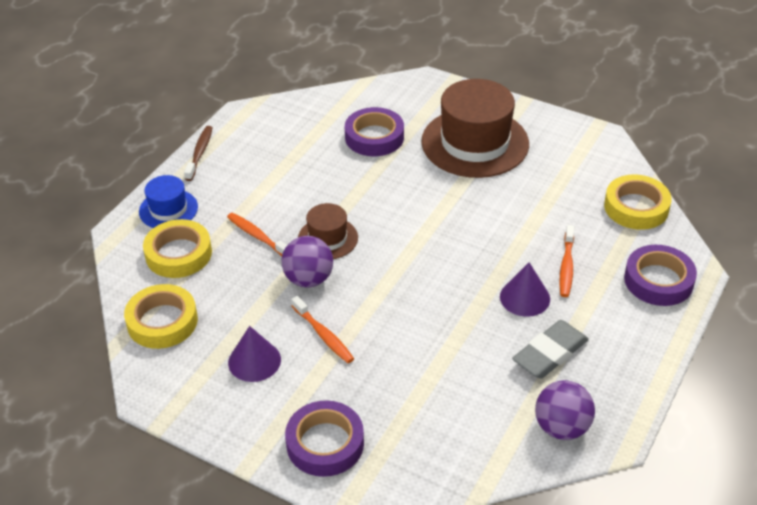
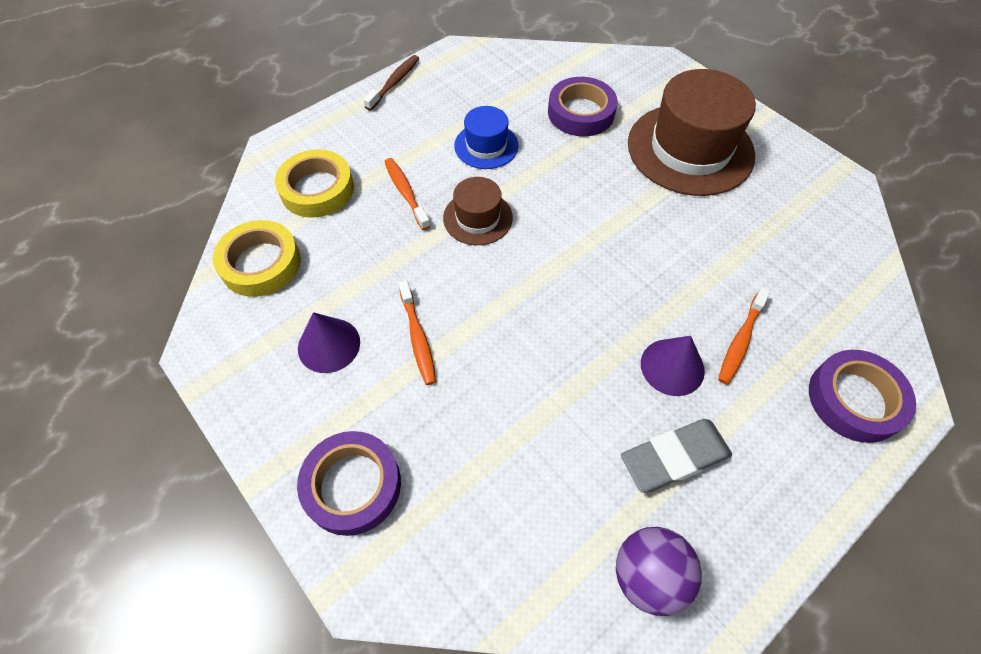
camera: 20 degrees right, 15 degrees up
(168, 209) = (333, 136): blue hat -> blue hat (486, 146)
(308, 279) = (434, 261): purple ball -> none
(636, 207) = (858, 287): yellow tape -> none

